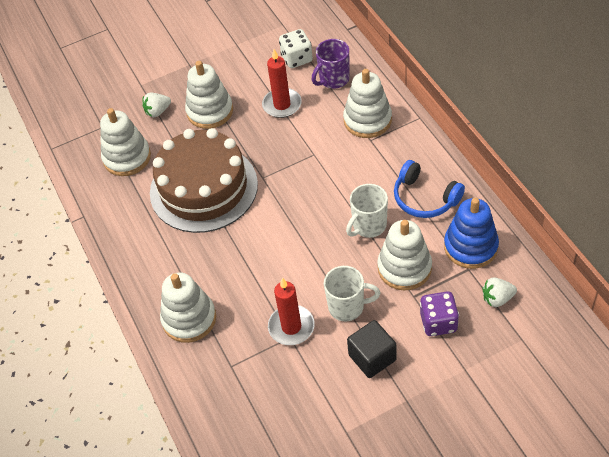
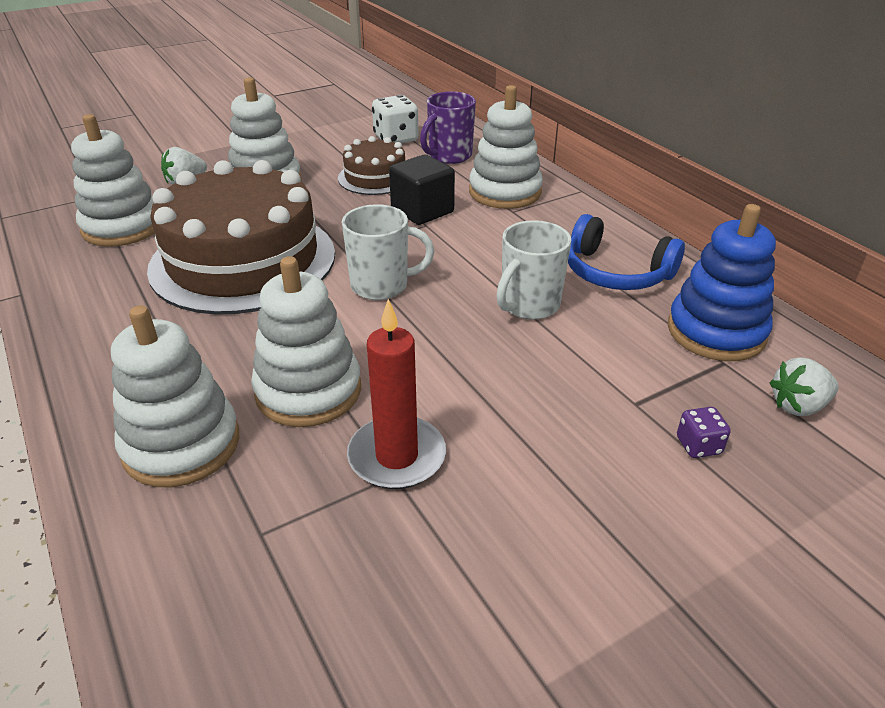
camera: 10 degrees left, 15 degrees down
(282, 105) = (375, 177): red candle -> brown cake
(347, 307) = (509, 421): white mug -> white mug (381, 286)
(372, 357) = (577, 512): black cube -> black cube (422, 211)
(404, 268) = (606, 361): white stacking toy -> white stacking toy (308, 391)
(438, 322) = (698, 446): purple dice -> purple dice, size x0.55

